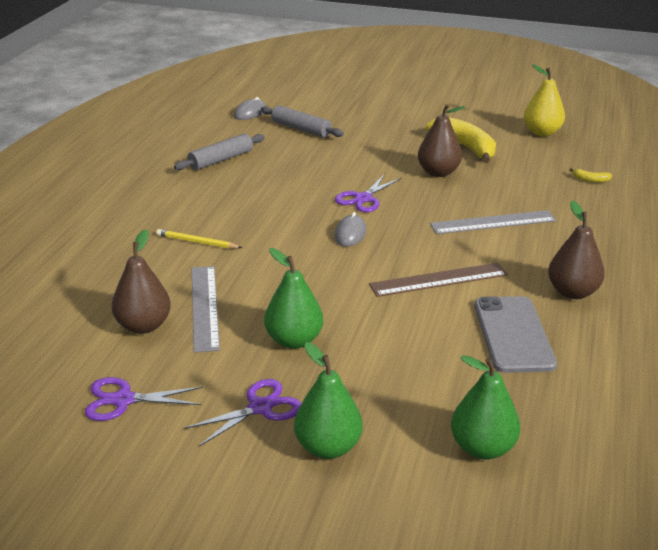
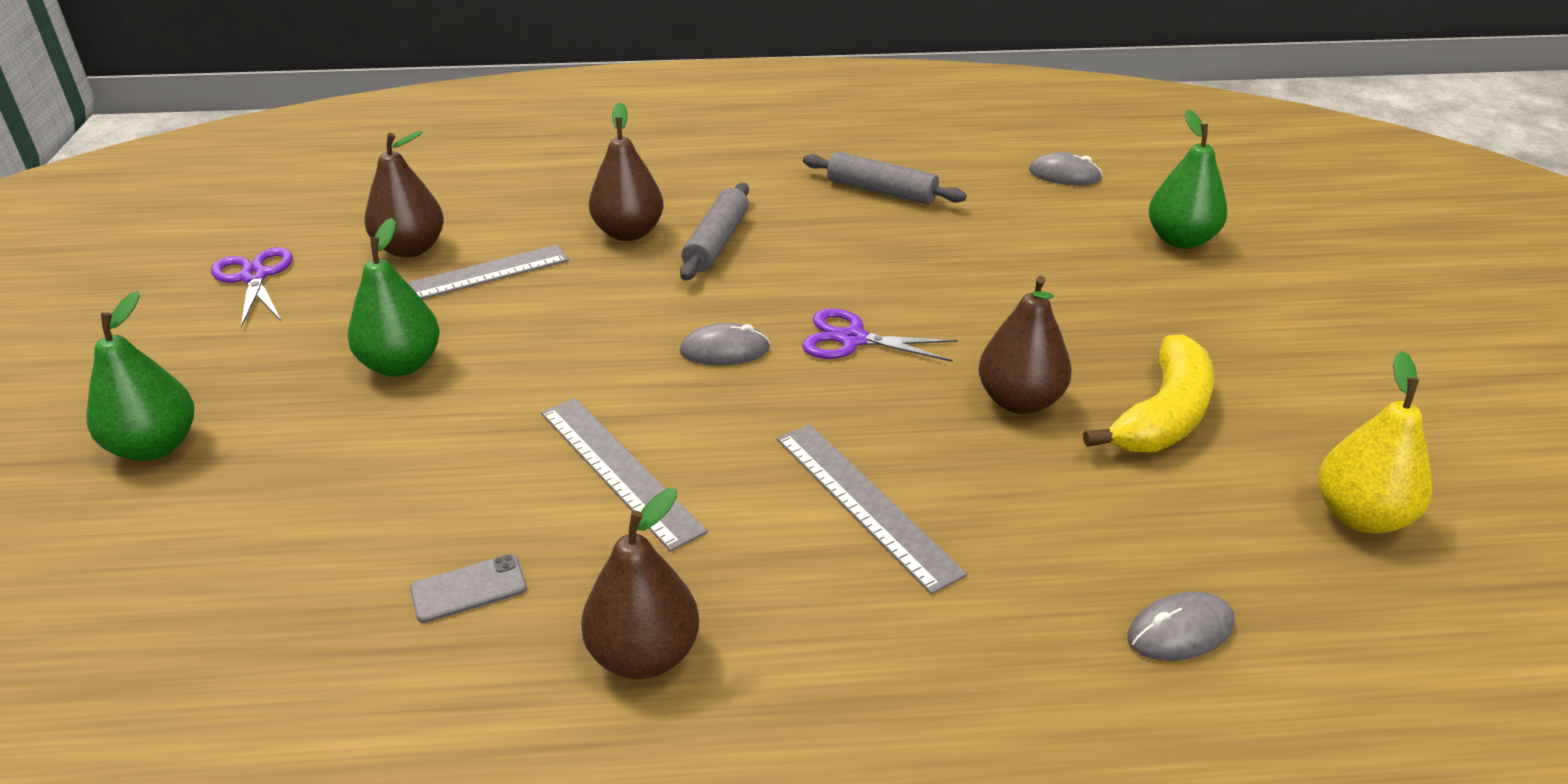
camera: 70 degrees right, 5 degrees up
(197, 242) = (629, 233): yellow pencil -> brown pear
(260, 408) = (242, 373): purple scissors -> none
(301, 129) = (1053, 229): grey rolling pin -> grey rolling pin (716, 242)
(438, 280) = (619, 470): brown ruler -> grey ruler
(482, 448) = (143, 598): green pear -> green pear (1180, 240)
(513, 334) = (468, 588): grey phone -> grey phone, size x0.49
(590, 180) = (1180, 631): yellow banana -> grey mouse

